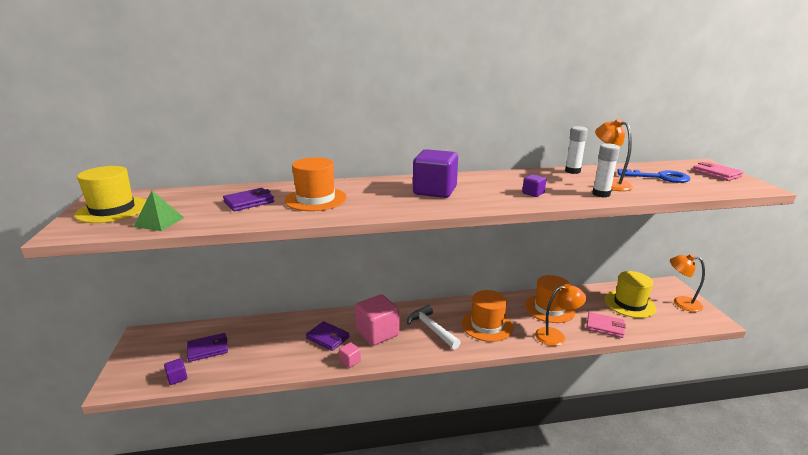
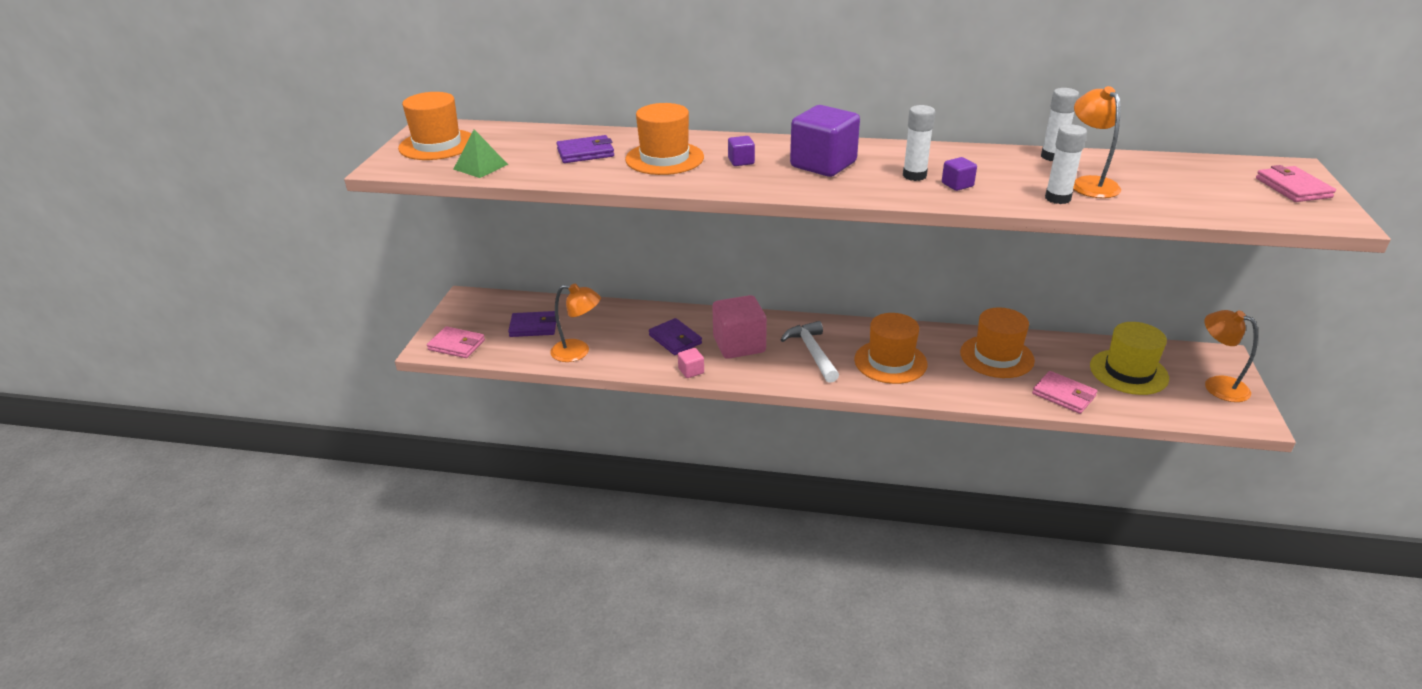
camera: 20 degrees right, 10 degrees up
(112, 210) = (437, 145): yellow hat -> orange hat
(141, 379) = (456, 345): none -> pink wallet
(177, 378) = (494, 351): purple cube -> purple cube (741, 161)
(501, 191) = (914, 175): none -> white glue stick
(556, 336) = (981, 393): orange lamp -> orange lamp (578, 352)
(659, 177) = (1183, 182): blue key -> none

